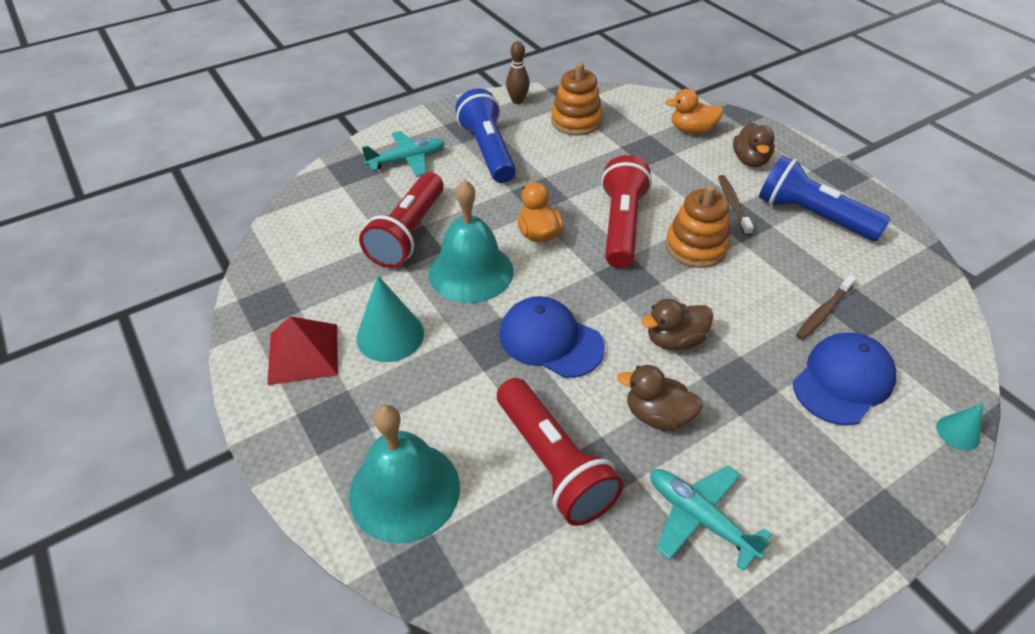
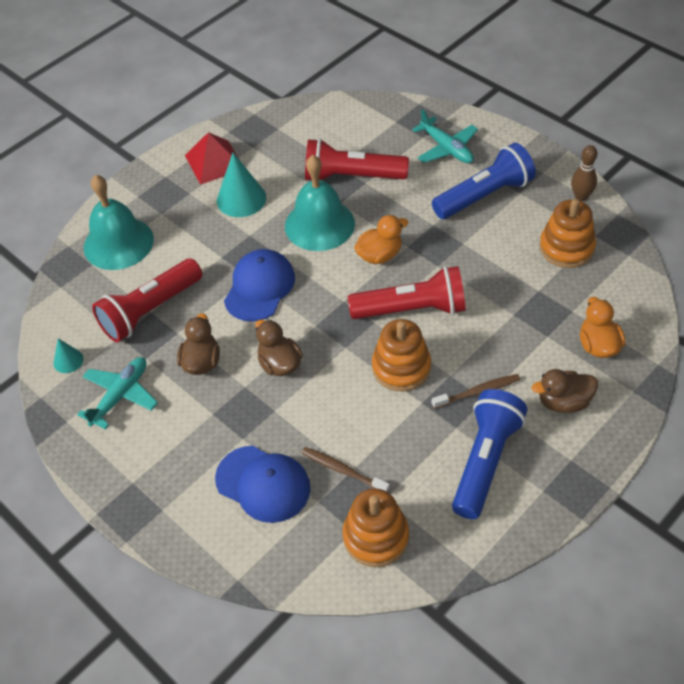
camera: 80 degrees right, 5 degrees up
(902, 302) = (376, 537): none -> orange stacking toy
(958, 433) = (225, 567): turquoise cone -> turquoise cone (68, 361)

